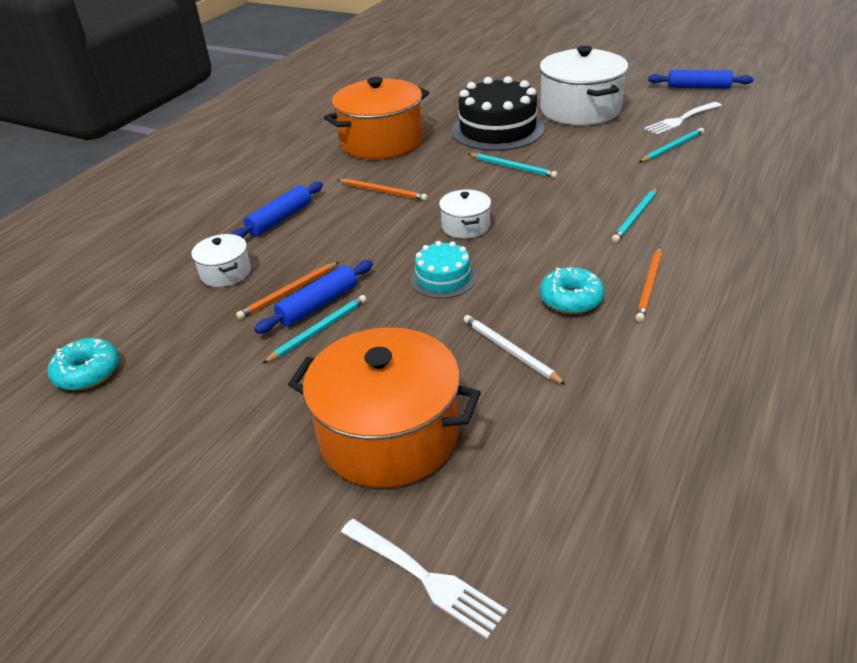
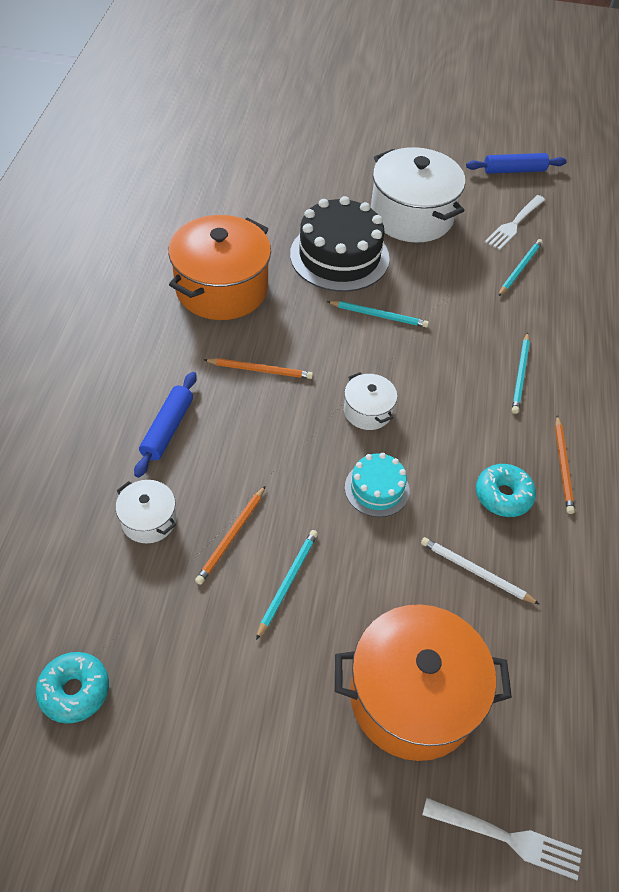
camera: 25 degrees left, 15 degrees up
(318, 304) = (270, 547): blue rolling pin -> none

